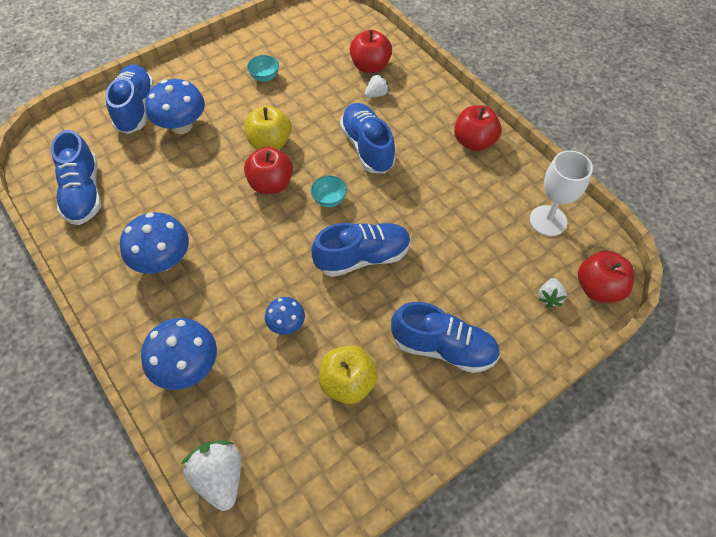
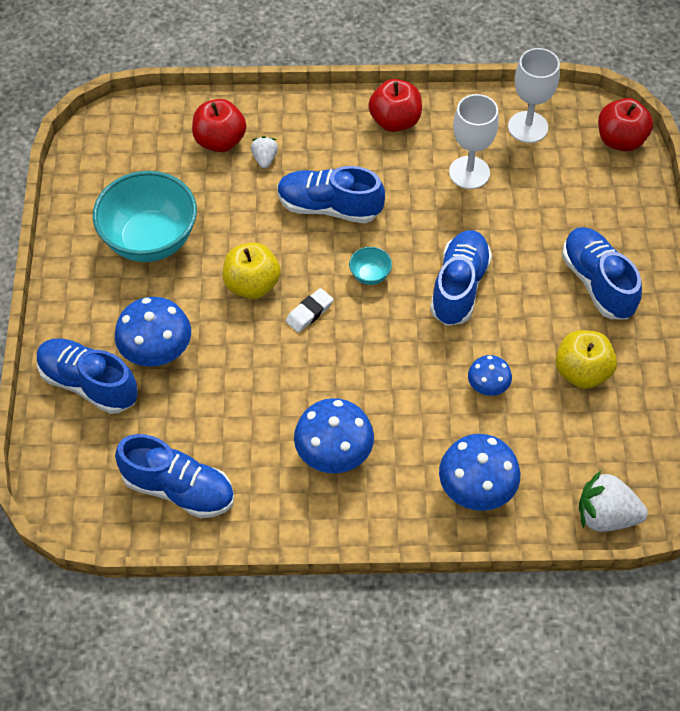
camera: 55 degrees left, 0 degrees up
(264, 77) = (150, 240): turquoise bowl -> turquoise bowl, size x2.42
(271, 184) = (309, 312): red apple -> white eraser
(443, 348) = (597, 283): blue shoe -> blue shoe turned 75 degrees counterclockwise
(470, 208) = (469, 172): none -> white goblet
(549, 297) = (604, 178): white strawberry -> none

